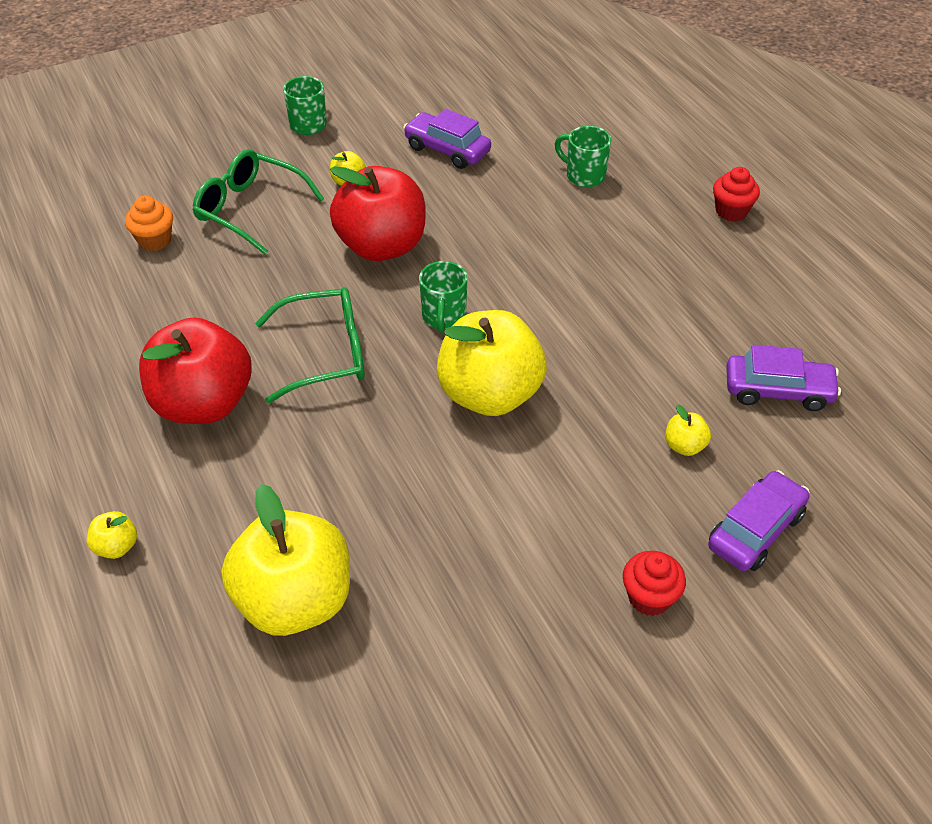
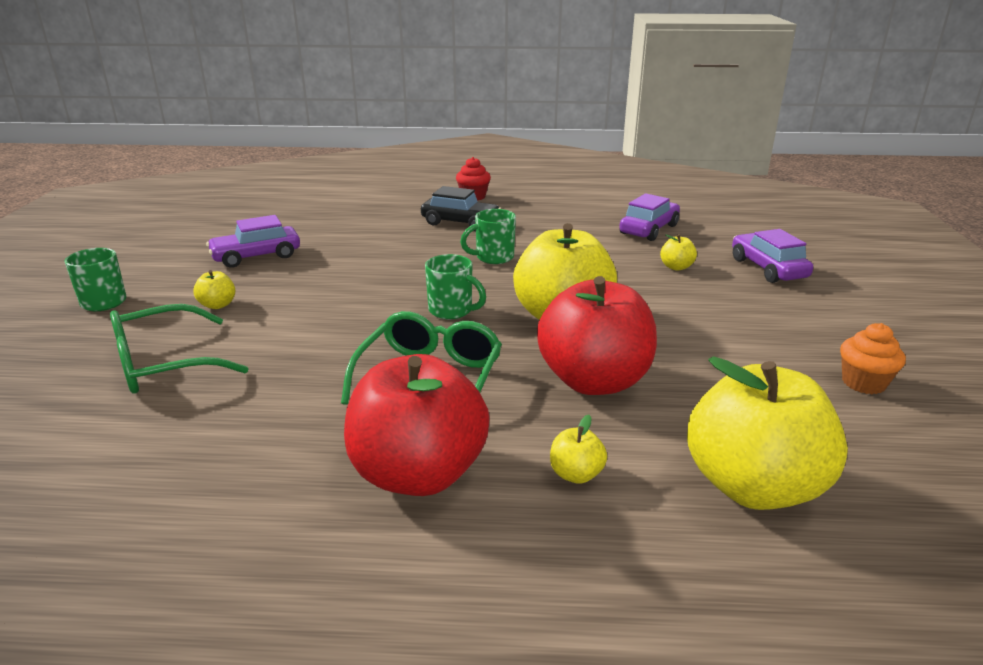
camera: 60 degrees left, 20 degrees down
(116, 546) = (598, 615): yellow apple -> yellow apple (576, 474)
(155, 240) = (104, 439): orange cupcake -> orange cupcake (863, 383)
(382, 246) = (327, 313): red apple -> red apple (594, 381)
(584, 175) = (370, 223): green mug -> green mug (493, 257)
(646, 235) = (460, 223): none -> black car
(649, 597) = (814, 317): red cupcake -> none

